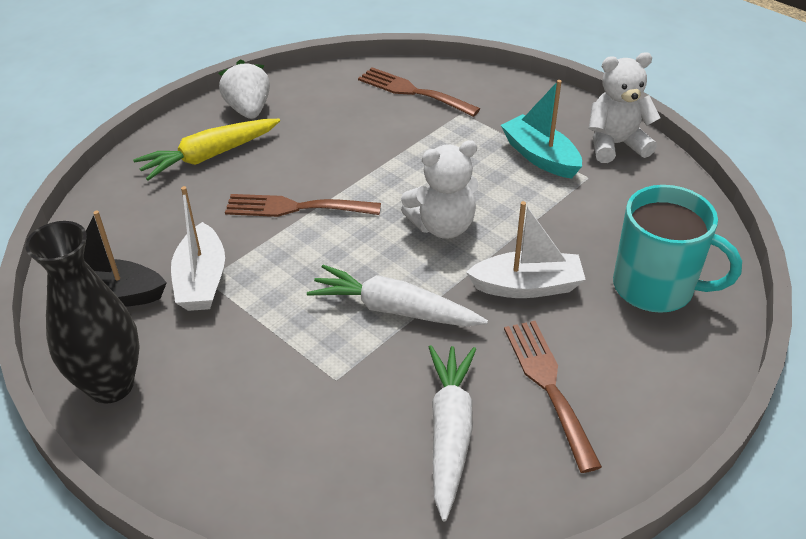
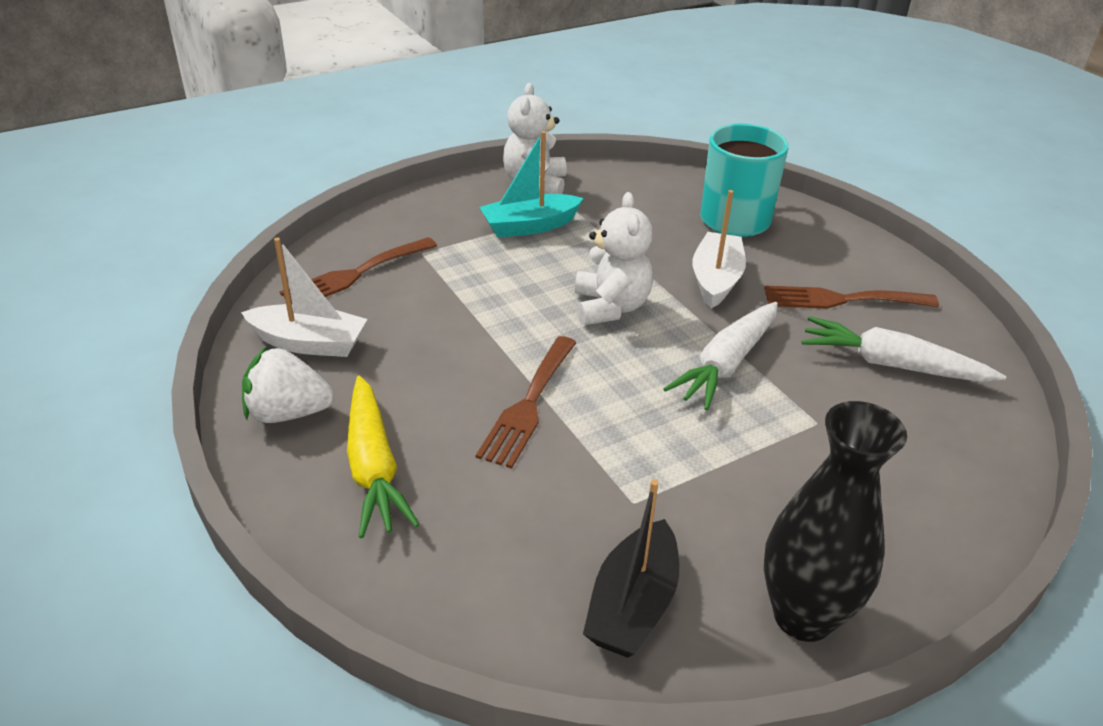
camera: 75 degrees left, 5 degrees down
(202, 280) = (634, 507): white boat -> white boat (309, 343)

